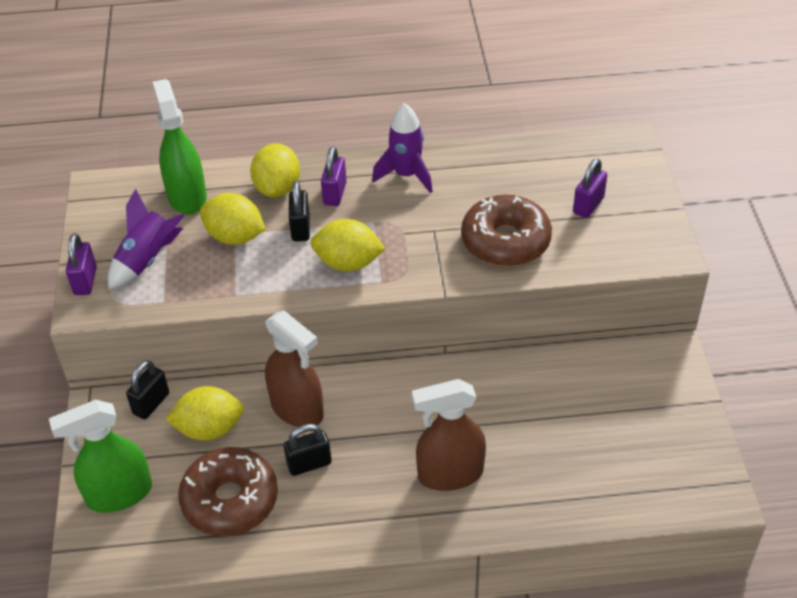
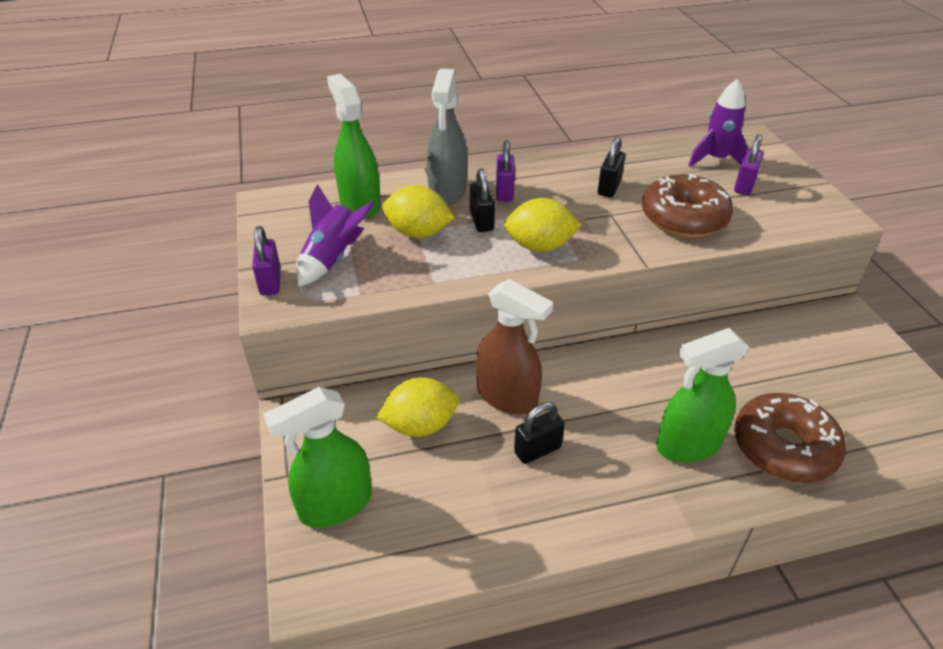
camera: 10 degrees left, 5 degrees down
(151, 403) = (351, 406): black padlock -> black padlock (609, 188)
(230, 500) = (463, 497): brown donut -> brown donut (783, 447)
(277, 188) = (447, 191): yellow lemon -> grey spray bottle
(406, 175) = (566, 174): purple rocket -> purple rocket (716, 160)
(450, 474) = (688, 445): brown spray bottle -> green spray bottle

